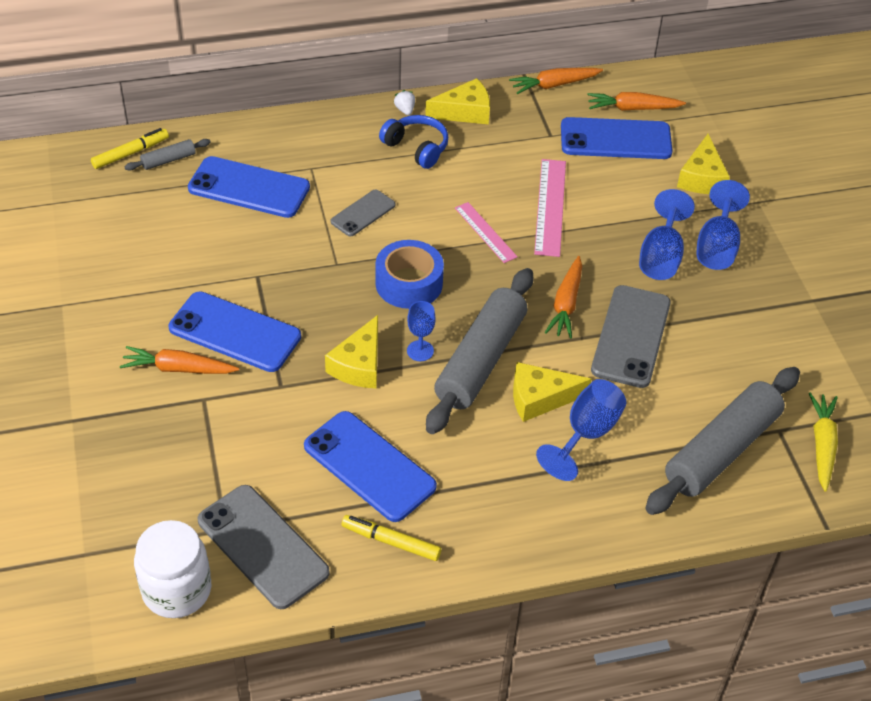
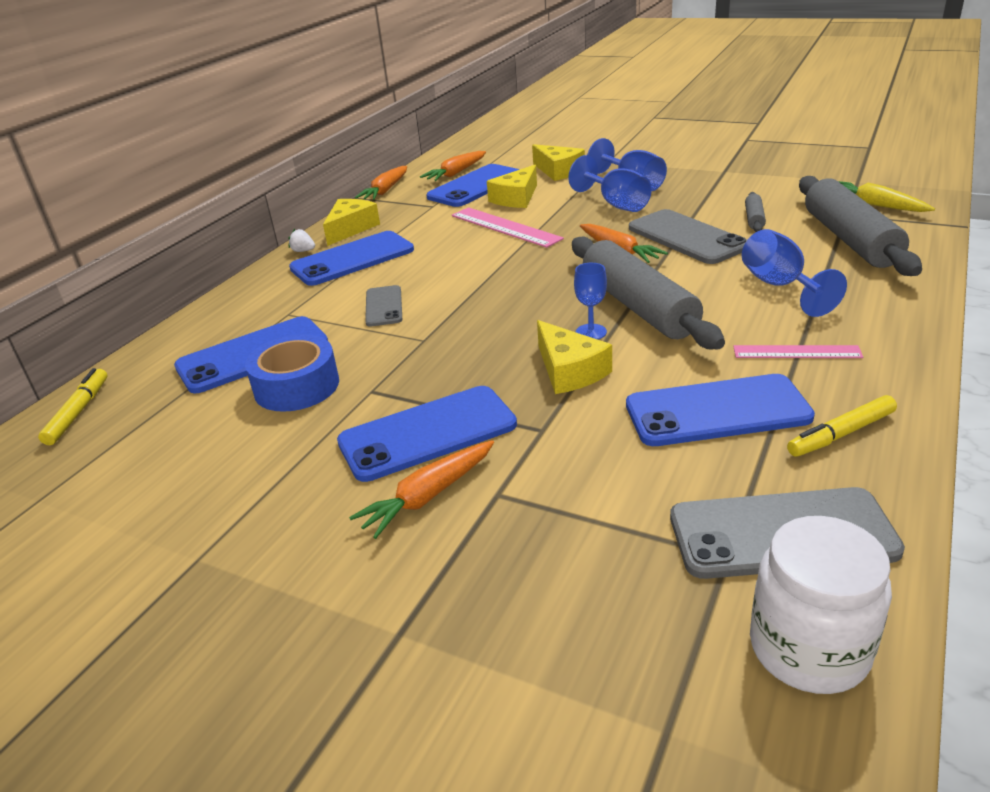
camera: 45 degrees left, 15 degrees down
(168, 160) = (132, 390): grey rolling pin -> grey rolling pin (754, 219)
(409, 283) = (500, 311): blue tape -> blue tape (296, 386)
(416, 148) = (352, 259): blue headphones -> blue phone
(485, 232) = (492, 259): pink ruler -> pink ruler (796, 352)
(540, 398) = (715, 294): yellow cheese -> yellow cheese (516, 198)

